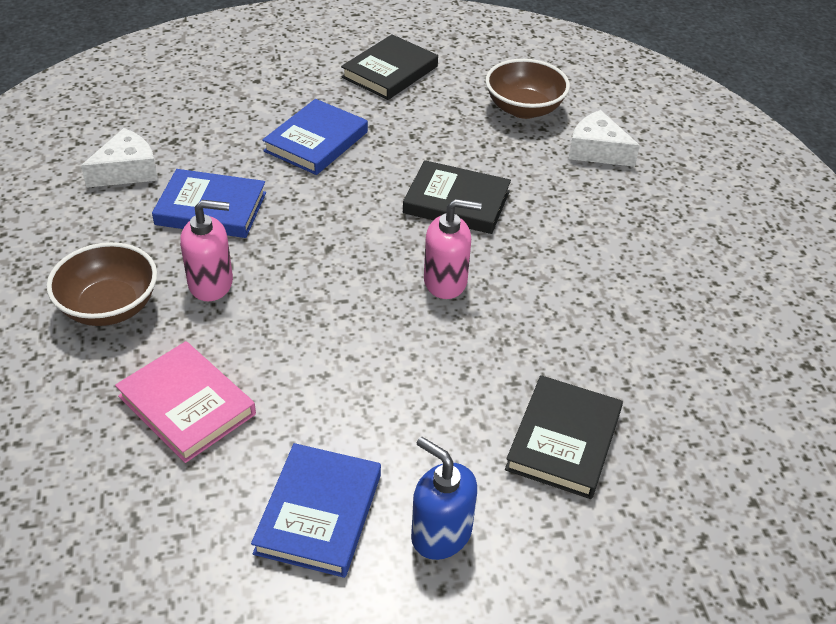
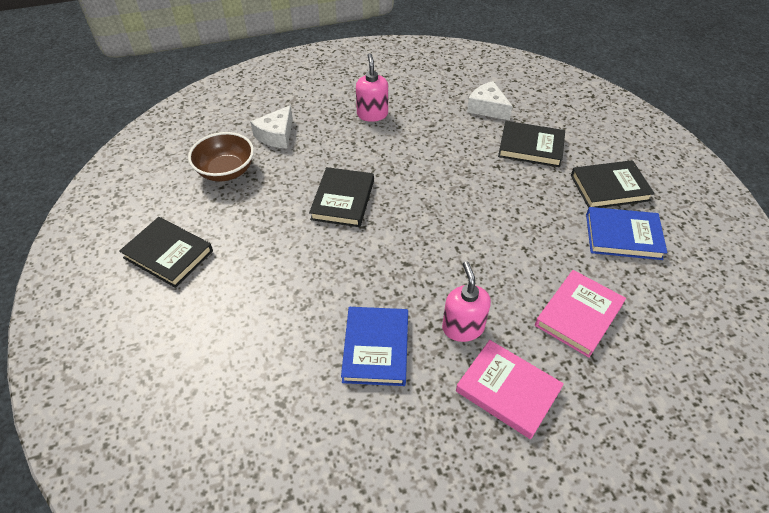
camera: 95 degrees left, 5 degrees up
(109, 307) = (507, 390): brown bowl -> pink book
(127, 171) = (333, 431): white cheese -> white cheese (487, 108)
(316, 141) = (275, 291): blue book -> none
(441, 533) = (609, 188): blue soap dispenser -> black book
(446, 281) = (425, 199): pink soap dispenser -> pink soap dispenser (372, 114)

